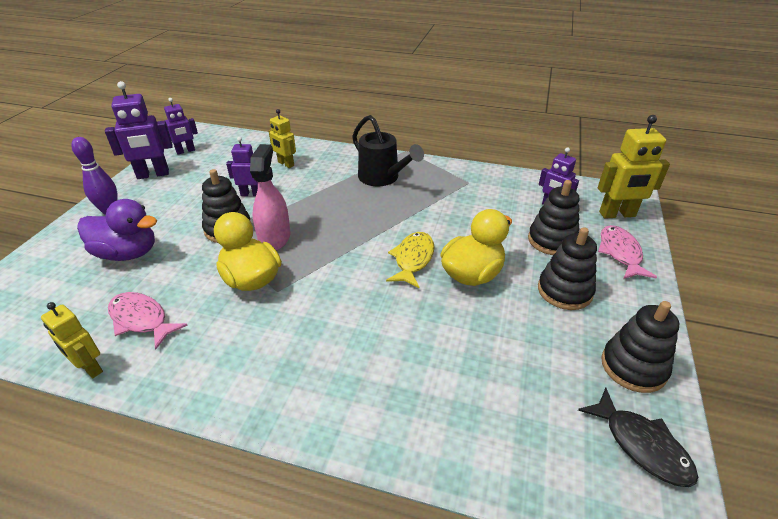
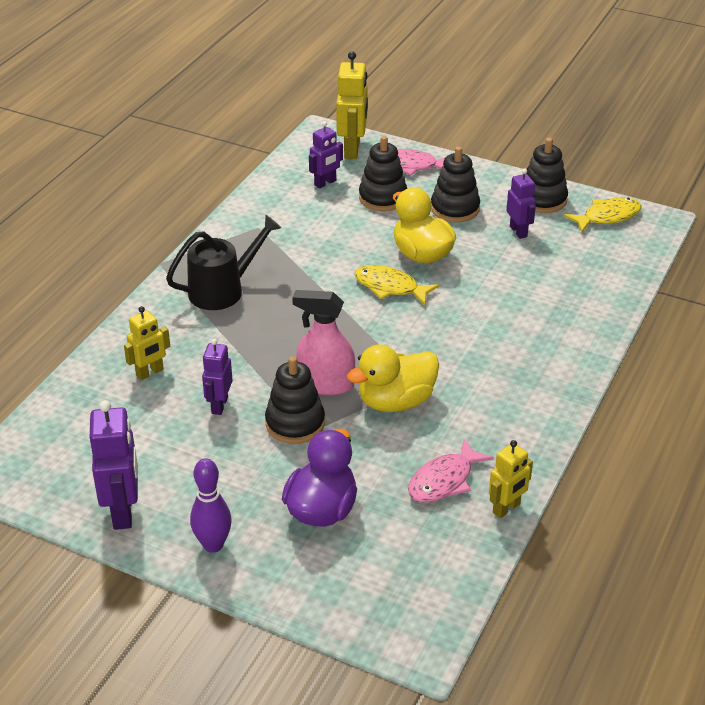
camera: 80 degrees left, 0 degrees up
(185, 151) = (59, 482): purple robot -> purple robot (518, 231)
(641, 445) = (607, 217): black fish -> yellow fish

